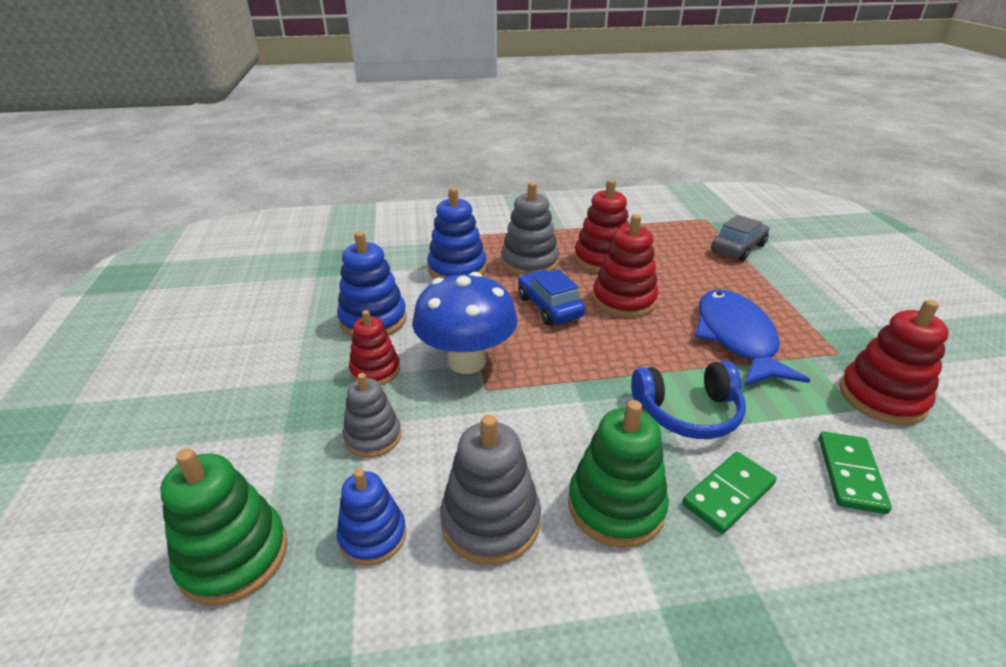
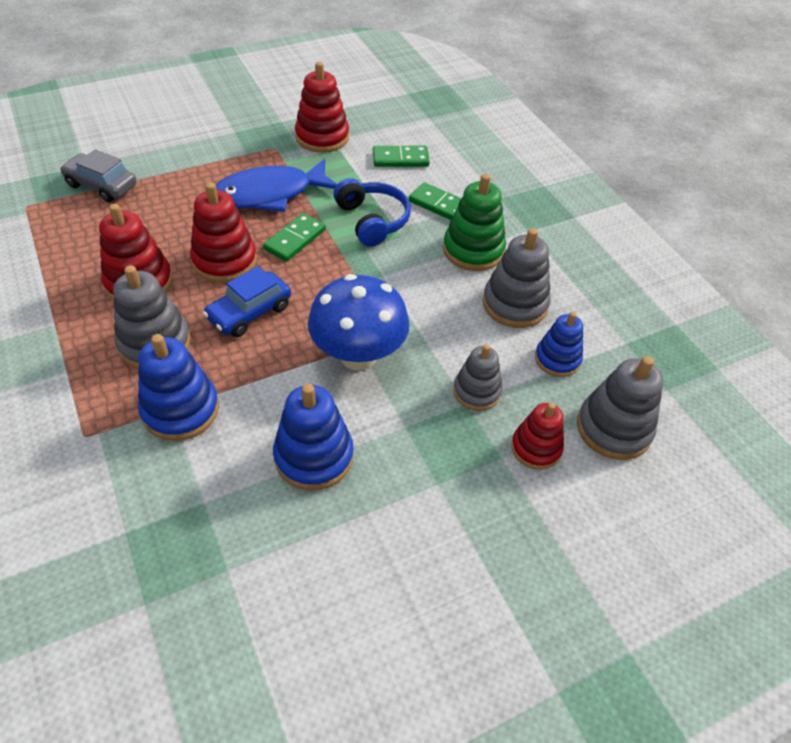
camera: 110 degrees left, 15 degrees up
(233, 556) = (613, 428): green stacking toy -> grey stacking toy
(375, 370) = (397, 421): red stacking toy -> red stacking toy (536, 448)
(653, 345) = (295, 239): none -> green domino

